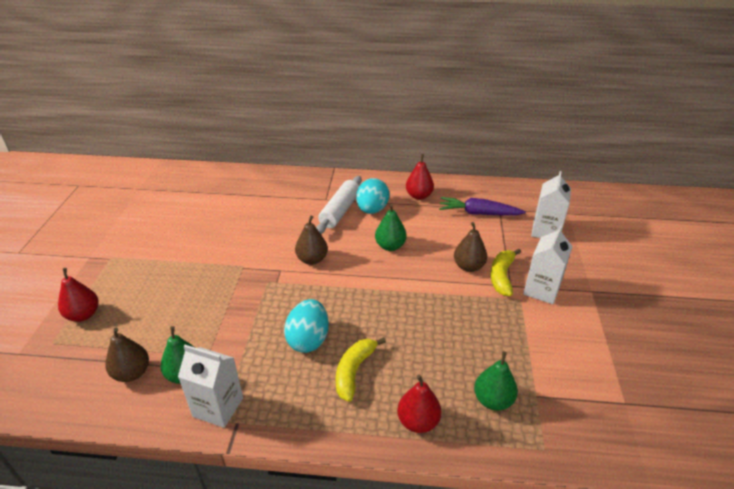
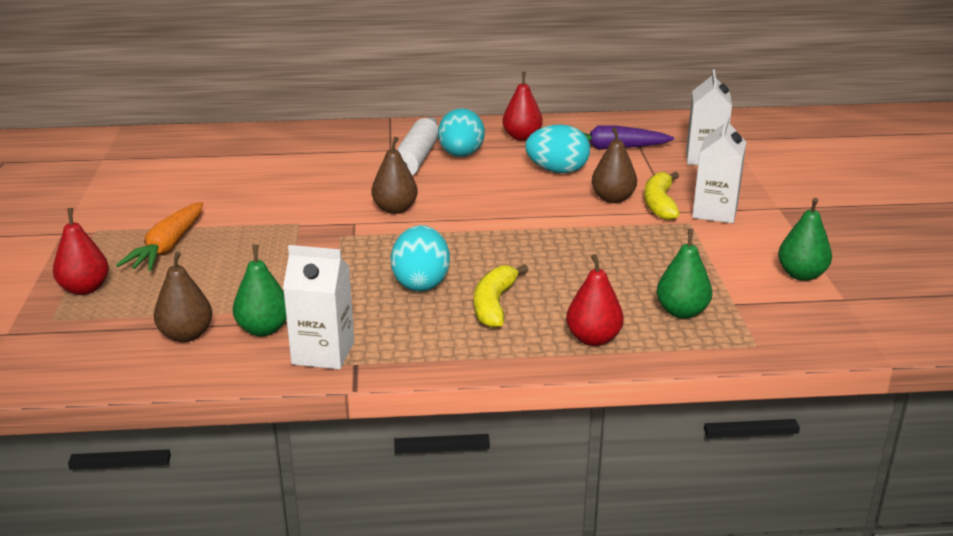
camera: 10 degrees left, 10 degrees down
(150, 280) = (168, 247): none -> orange carrot
(390, 246) = (499, 188): green pear -> green pear (801, 275)
(435, 233) = (557, 171): none -> turquoise egg

